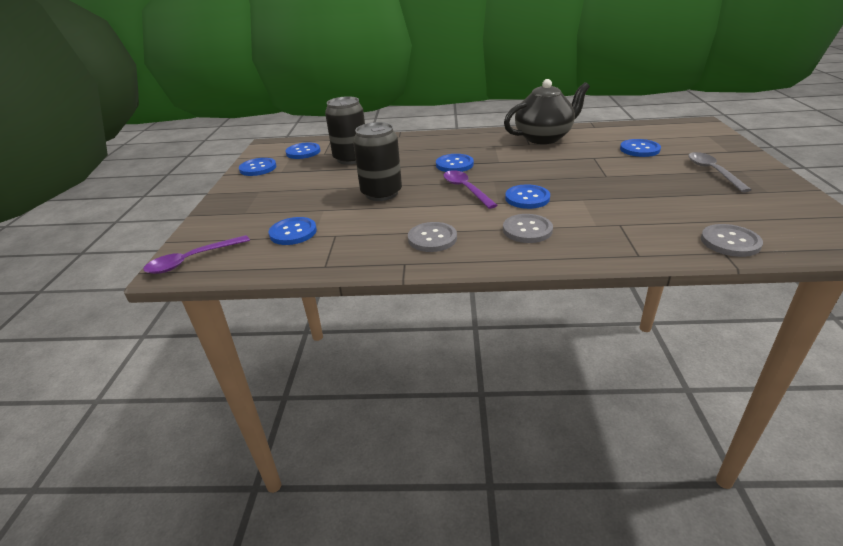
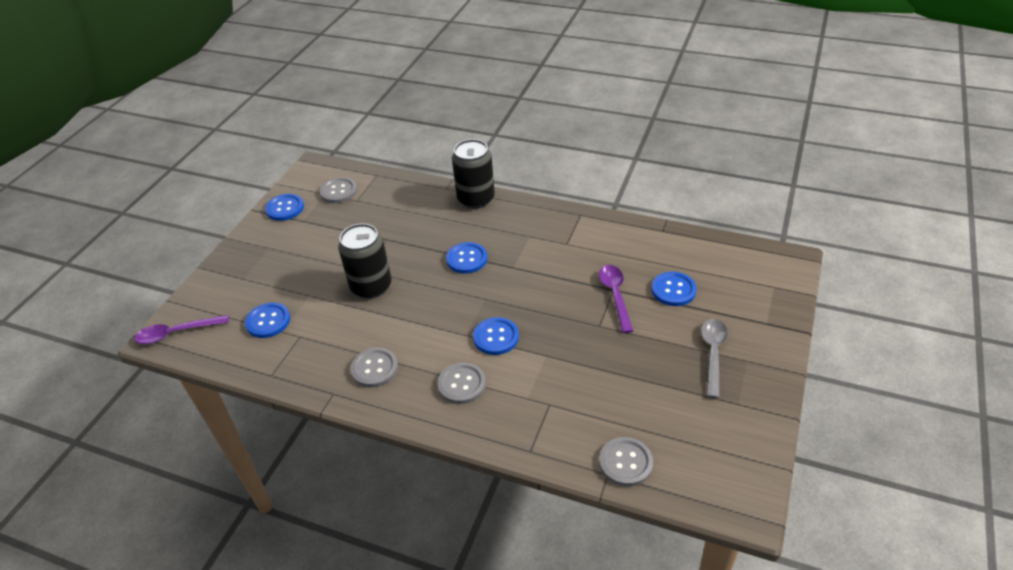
camera: 20 degrees right, 10 degrees up
(303, 152) = (338, 191): blue button -> grey button
(351, 159) = (376, 217): black can -> black can (476, 199)
(465, 189) = (450, 304): purple spoon -> purple spoon (615, 295)
(544, 138) = (590, 237): black teapot -> none

